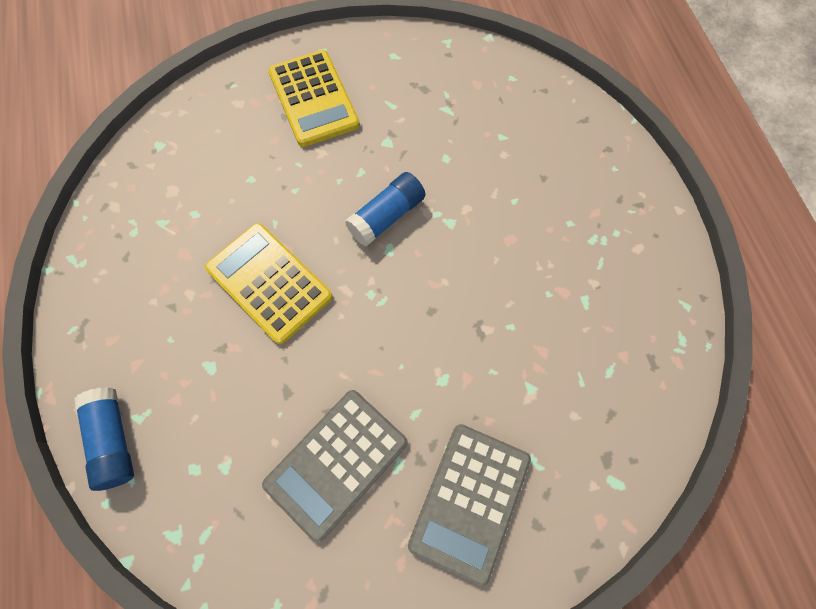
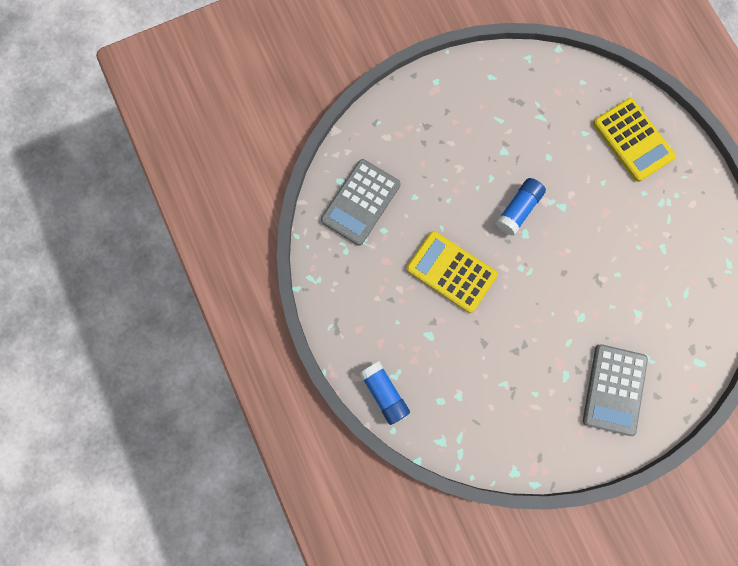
camera: 10 degrees left, 10 degrees up
(314, 99) = (441, 124): yellow calculator -> yellow calculator (633, 140)
(336, 463) = (527, 381): grey calculator -> grey calculator (361, 202)

